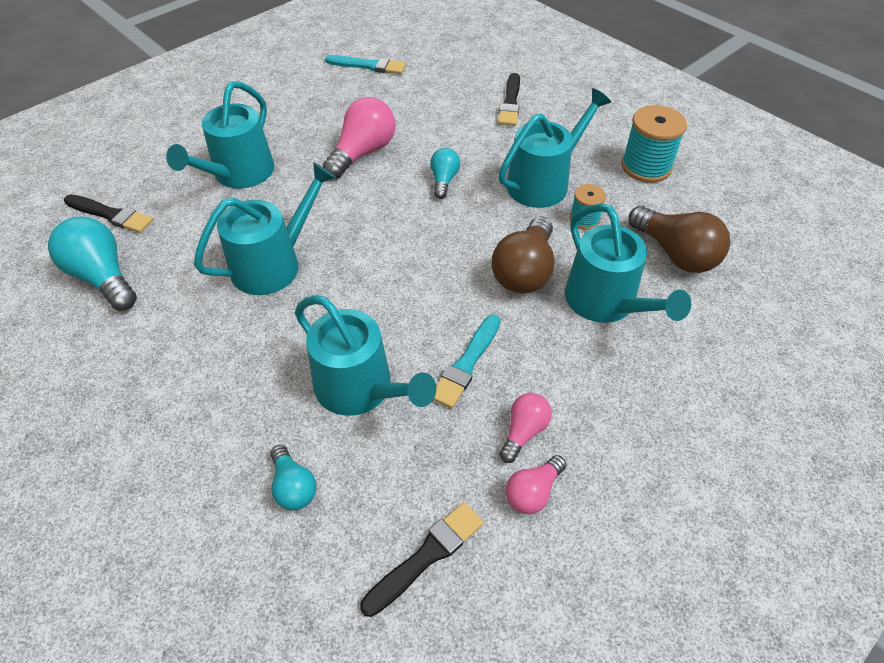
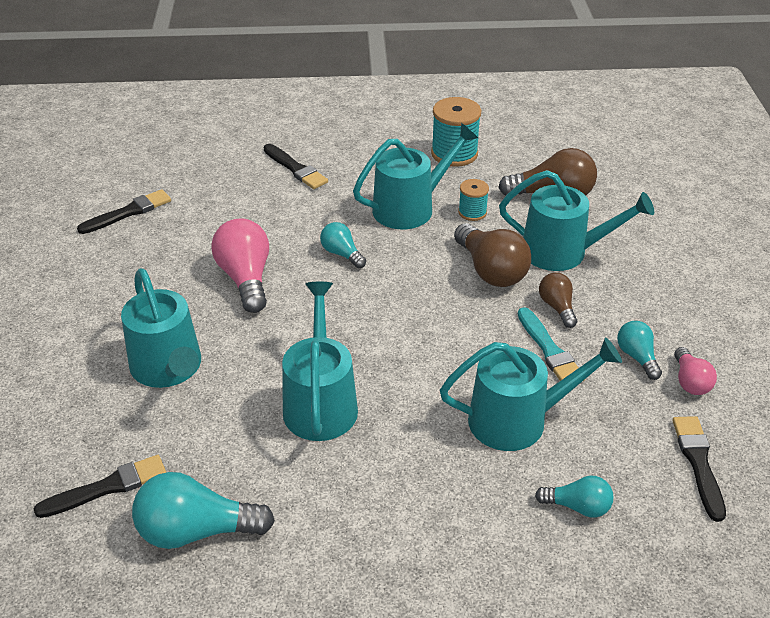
camera: 50 degrees left, 10 degrees down
(368, 66) = (128, 212): turquoise brush -> black brush
(524, 431) = (637, 357): pink light bulb -> turquoise light bulb
(527, 339) = (557, 307): none -> brown light bulb
(543, 183) = (410, 208): turquoise watering can -> turquoise watering can turned 60 degrees clockwise

